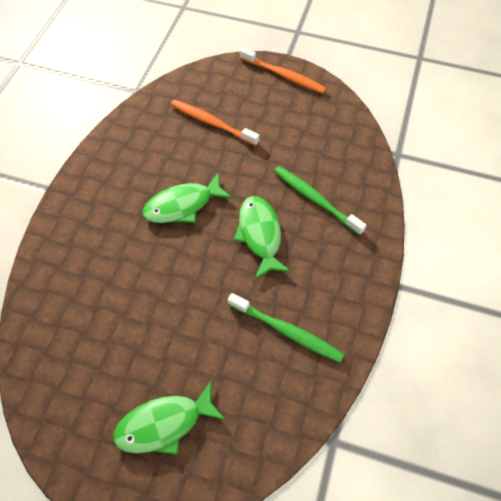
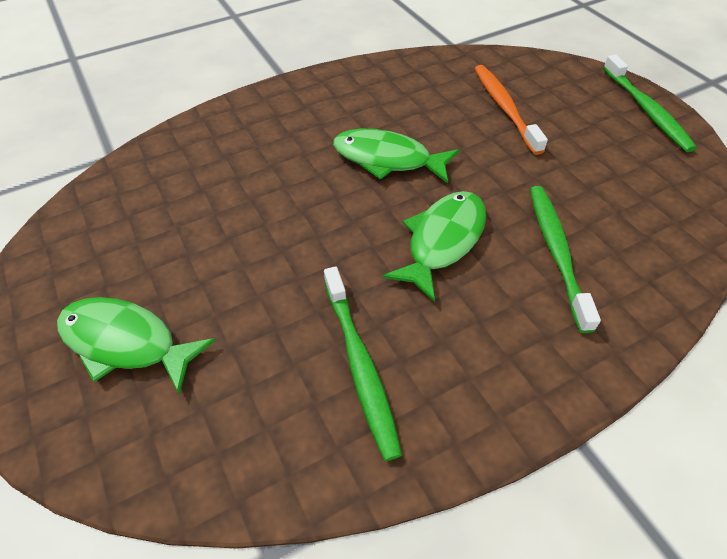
camera: 45 degrees right, 10 degrees down
(284, 75) = (646, 110): orange toothbrush -> green toothbrush

